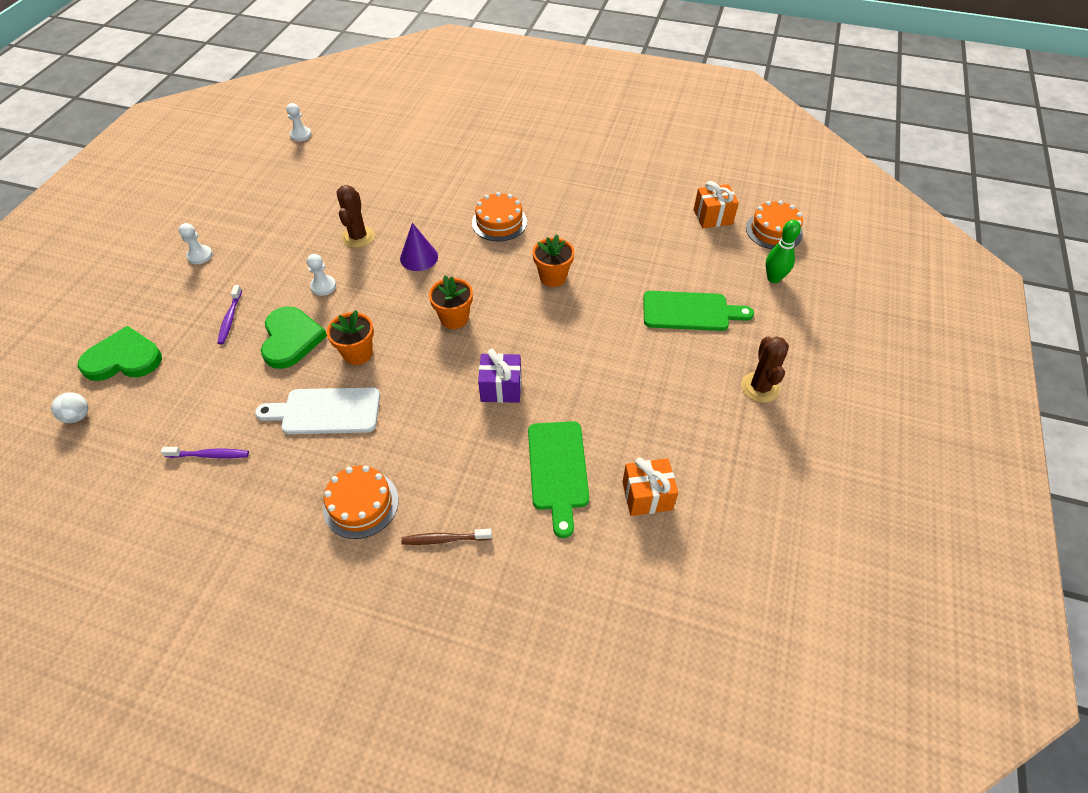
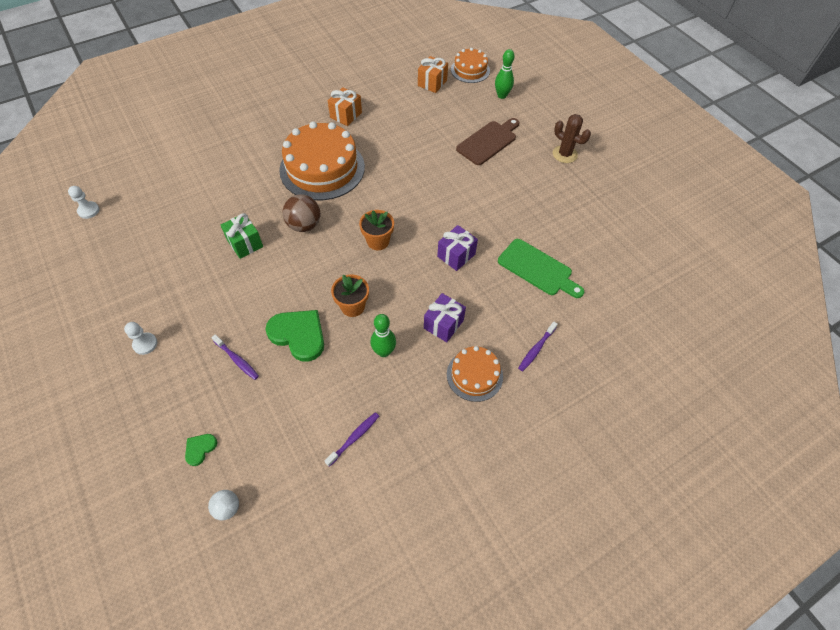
camera: 50 degrees left, 5 degrees up
(123, 359) = (200, 448): green heart -> green heart, size x0.48
(323, 286) = (269, 289): white pawn -> none
(326, 411) = (384, 351): white cutting board -> green bowling pin
(358, 237) = (245, 243): brown cactus -> green gift
(401, 436) = (443, 324): none -> purple gift
(419, 257) = (304, 225): purple cone -> brown ball
(444, 539) = (536, 349): brown toothbrush -> purple toothbrush
(499, 222) = (322, 168): orange cake -> orange cake, size x1.87
(553, 277) = (397, 176): orange flower pot -> none
(647, 496) = (587, 244): orange gift -> orange gift (346, 115)
(690, 311) = (488, 141): green cutting board -> brown cutting board

